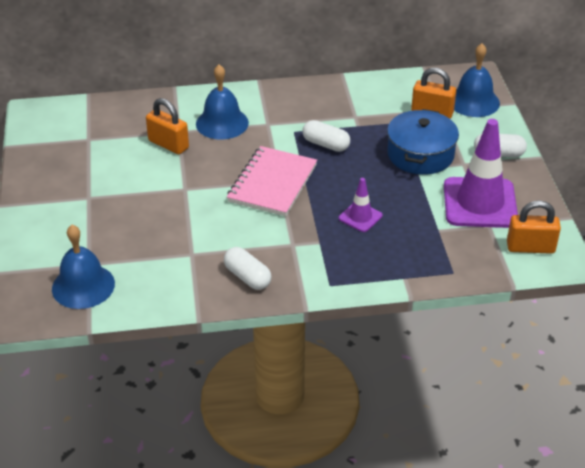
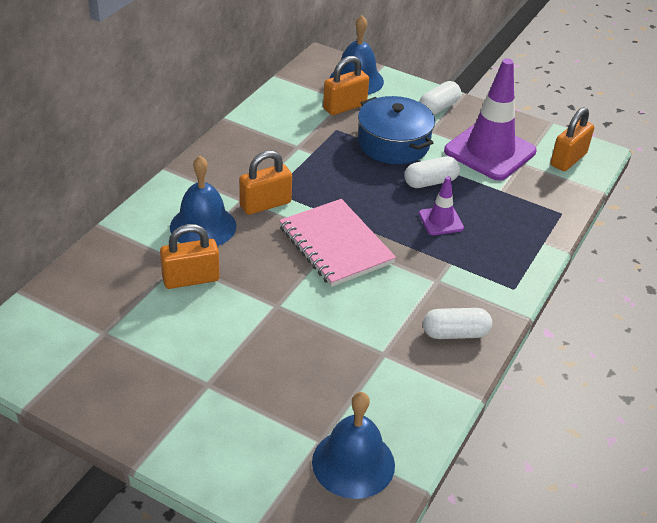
camera: 55 degrees left, 0 degrees up
(275, 135) = (265, 204): none -> orange padlock
(326, 144) = (317, 184): white capsule -> white capsule (430, 182)

